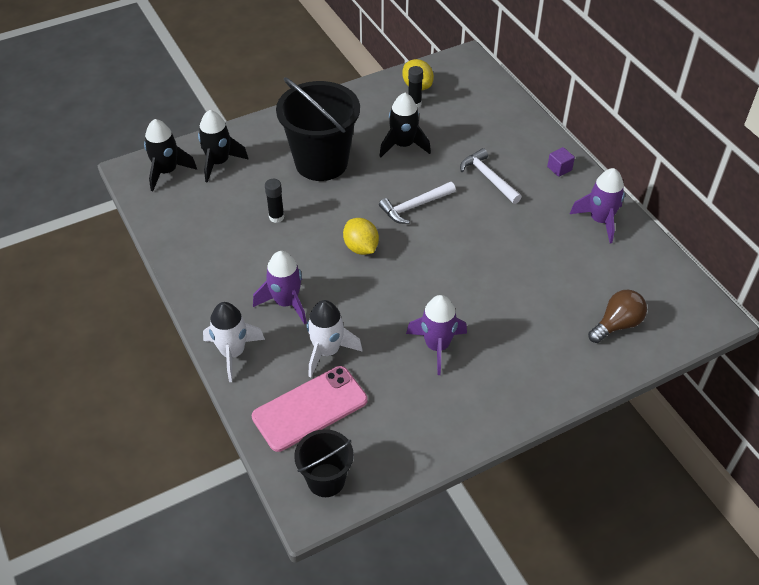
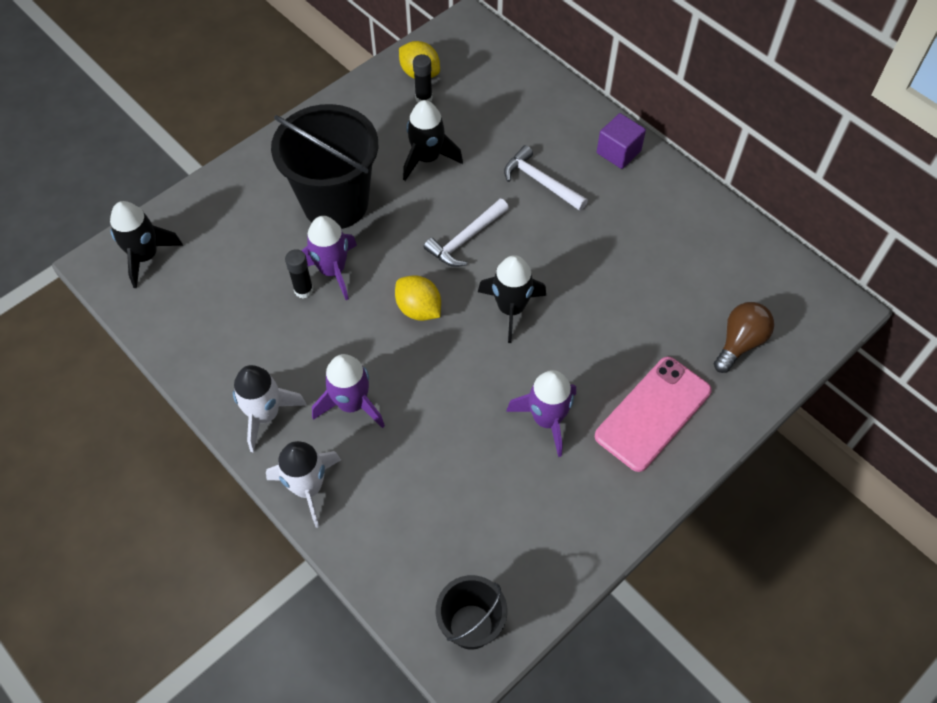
camera: 15 degrees left, 10 degrees up
(219, 162) = (207, 229): black rocket -> black rocket (511, 309)
(310, 409) = (424, 538): pink phone -> pink phone (653, 413)
(327, 351) = (421, 457): white rocket -> white rocket (265, 414)
(559, 168) = (618, 152): purple cube -> purple cube, size x1.51
(600, 220) = (684, 211): purple rocket -> purple rocket (332, 270)

